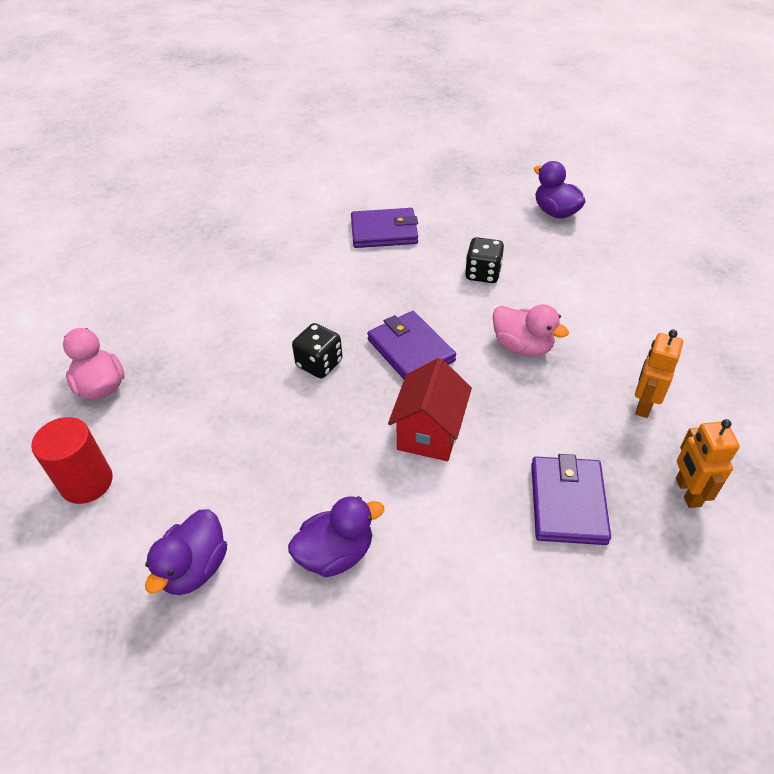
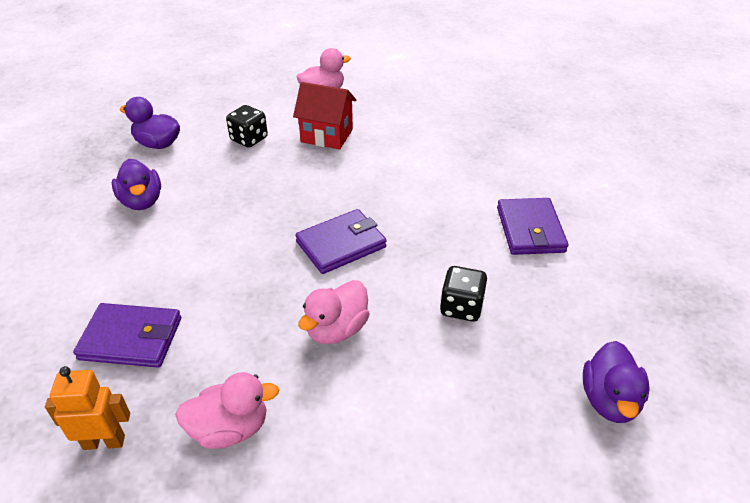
camera: 90 degrees right, 5 degrees down
(87, 482) = (239, 99): red cylinder -> none
(319, 364) = (331, 189): black dice -> black dice (249, 139)
(429, 433) = (236, 252): red house -> red house (326, 135)
(555, 212) = (609, 400): purple duck -> purple duck turned 135 degrees clockwise
(643, 405) = (230, 428): orange robot -> pink duck

